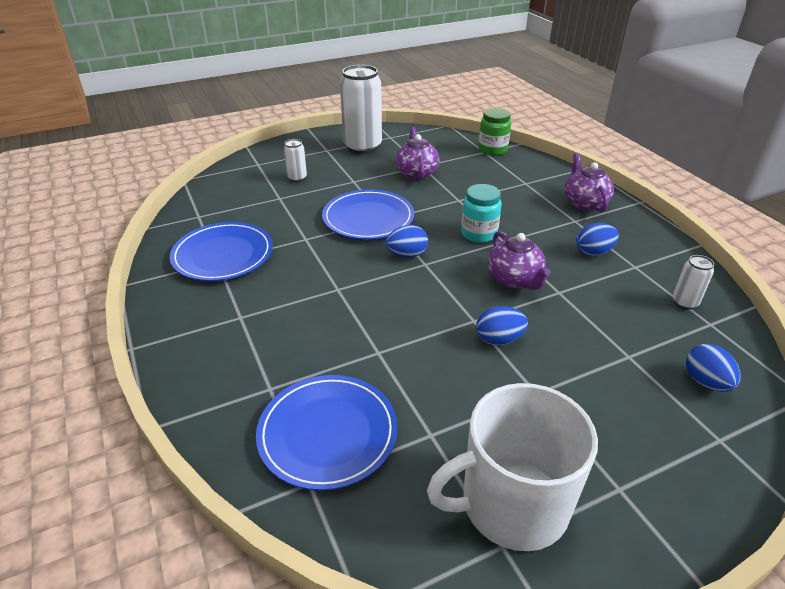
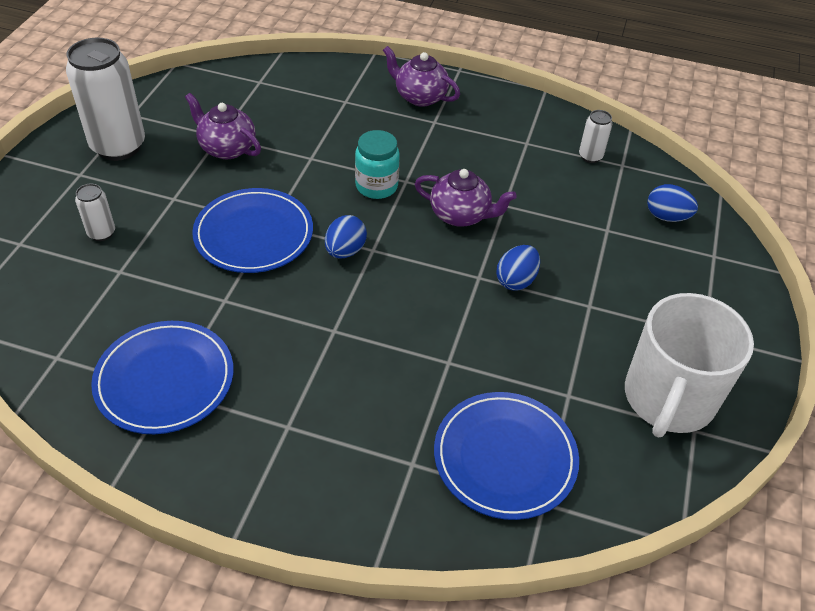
camera: 50 degrees left, 10 degrees up
(492, 150) = (265, 75): green jar -> none
(593, 252) = (484, 147): blue egg -> none

